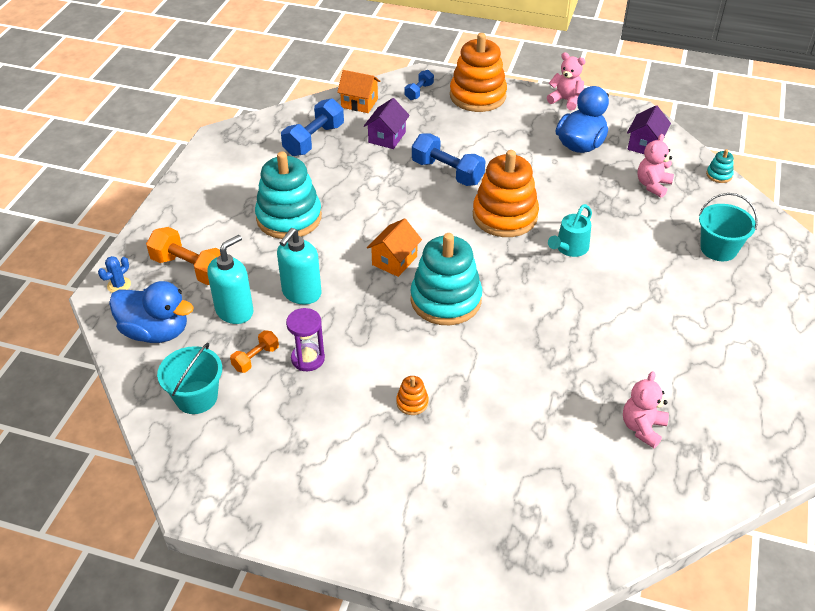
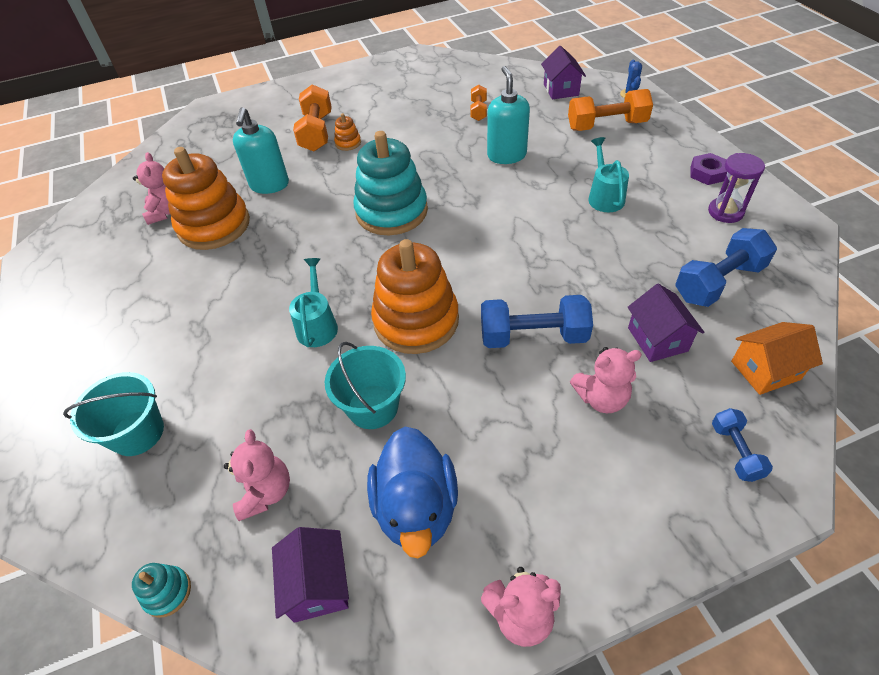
camera: 145 degrees right, 5 degrees up
(156, 331) = (561, 89): blue duck -> purple house
(196, 397) = (483, 81): turquoise bucket -> turquoise bucket (373, 407)
(202, 191) = (707, 173): none -> purple nut
(235, 311) = (533, 122): turquoise soap dispenser -> turquoise soap dispenser (269, 185)
(289, 218) = (604, 196): turquoise stacking toy -> turquoise watering can
(308, 359) = (445, 127): purple hourglass -> purple hourglass (725, 212)
(314, 140) = (718, 282): blue dumbbell -> blue dumbbell turned 60 degrees clockwise
(394, 260) = (469, 216): orange house -> none
(429, 442) = (316, 132): none -> orange dumbbell
(449, 133) = (601, 398): none -> pink teddy bear
(477, 96) = (655, 509): orange stacking toy -> orange stacking toy (214, 226)

